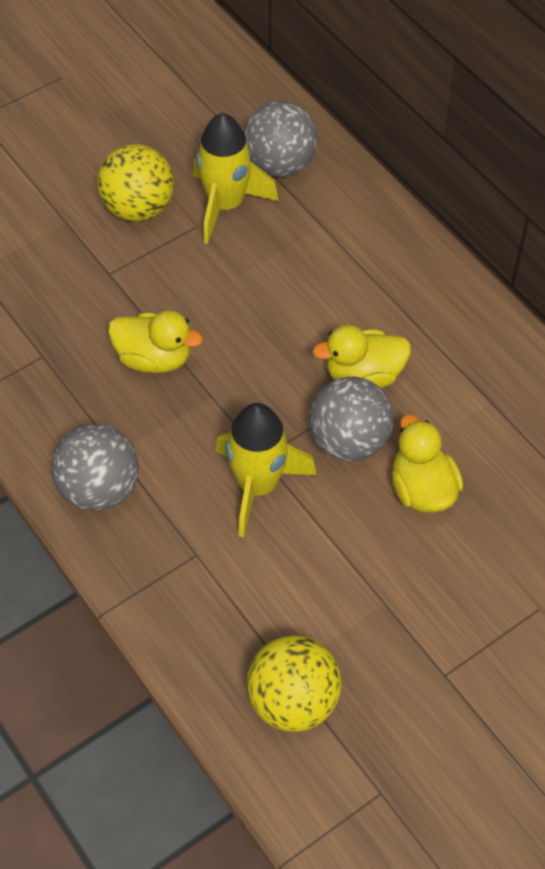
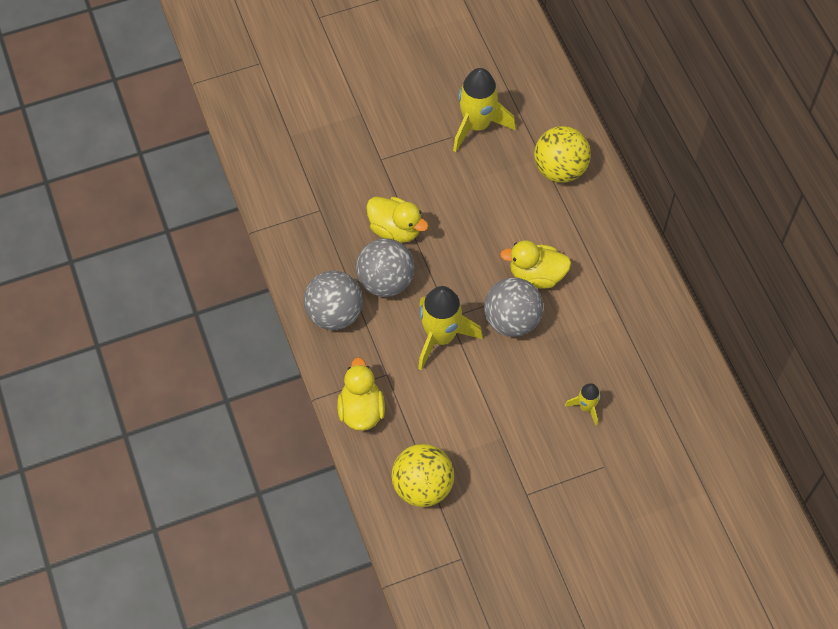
camera: 15 degrees right, 5 degrees up
(138, 208) = (414, 113): yellow ball -> yellow ball (560, 169)
(280, 164) = (524, 102): grey ball -> grey ball (385, 281)
(422, 489) = (551, 366): yellow duck -> yellow duck (361, 410)
(487, 533) = (586, 407): none -> yellow rocket

